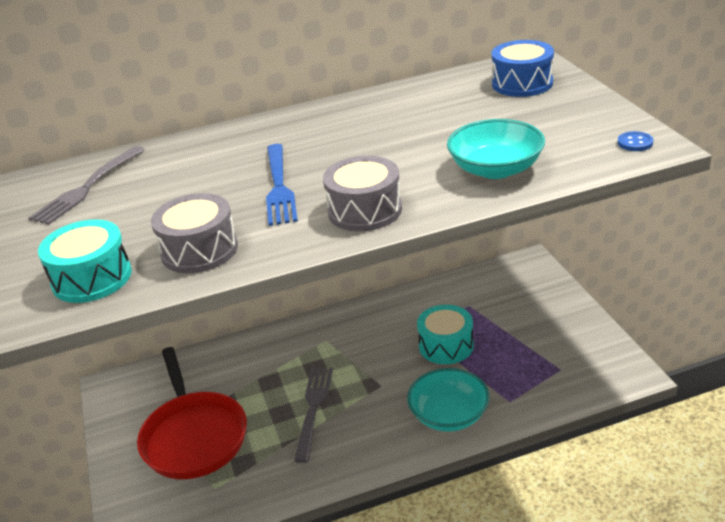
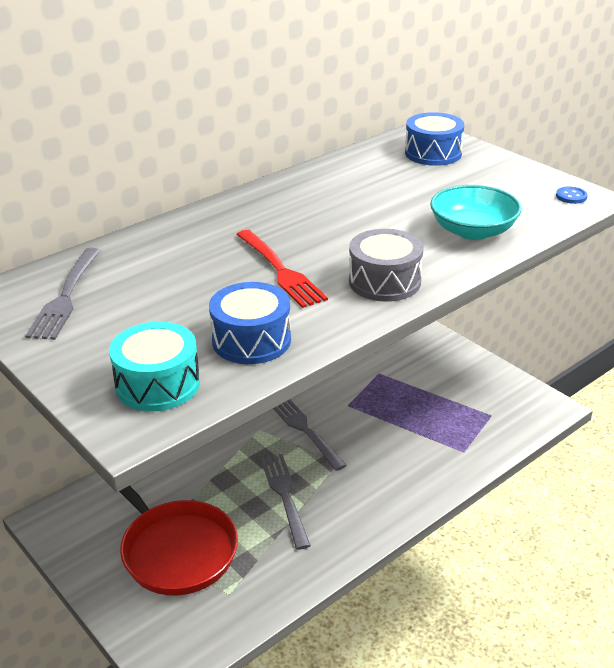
camera: 25 degrees left, 0 degrees up
(199, 250) = (251, 340): grey drum -> blue drum
(279, 187) = (280, 270): blue fork -> red fork
(367, 349) = (305, 430): none -> grey fork
(446, 345) = (378, 413): turquoise drum -> none
(449, 415) = (417, 475): turquoise bowl -> none

